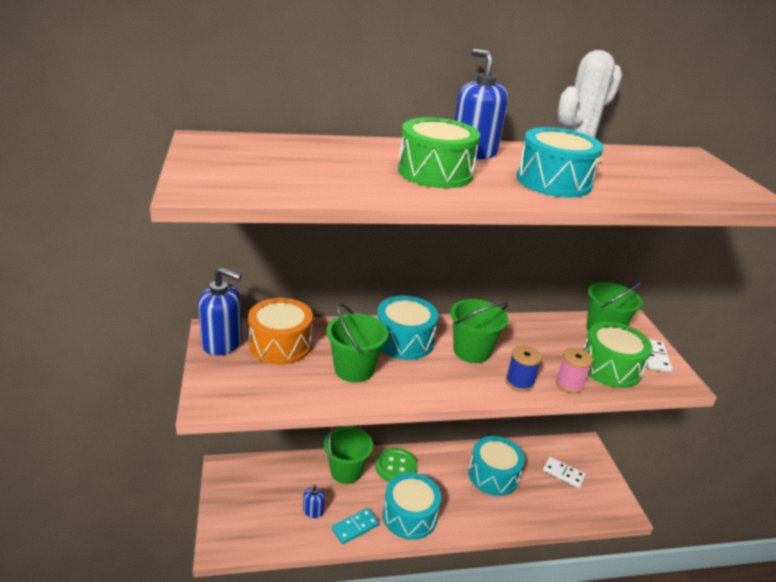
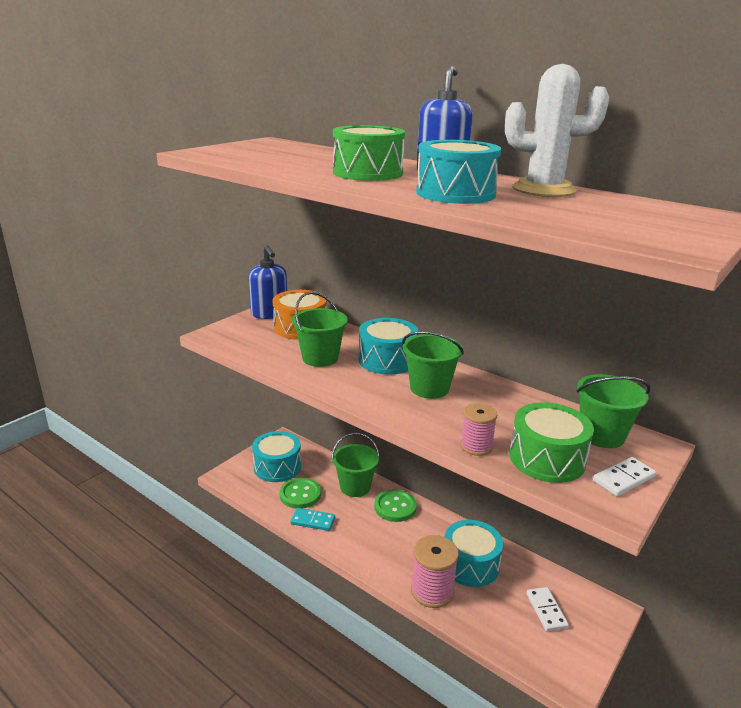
camera: 50 degrees right, 5 degrees down
(313, 511) = (300, 494): blue soap dispenser -> green button
(409, 515) = (360, 541): turquoise drum -> turquoise drum (277, 467)
(498, 514) = (432, 591): none -> pink spool
(519, 382) = (430, 422): blue spool -> none

